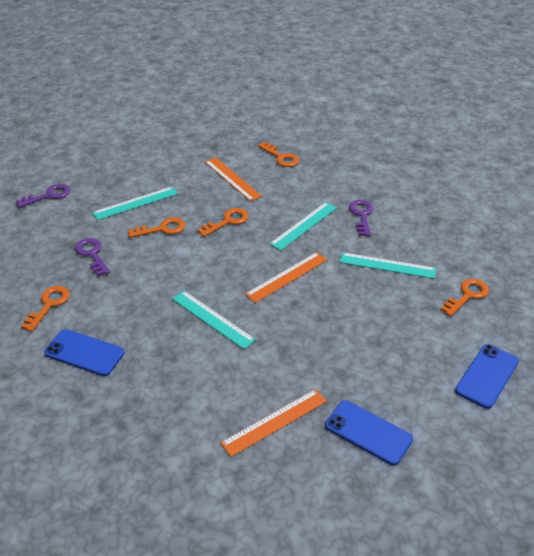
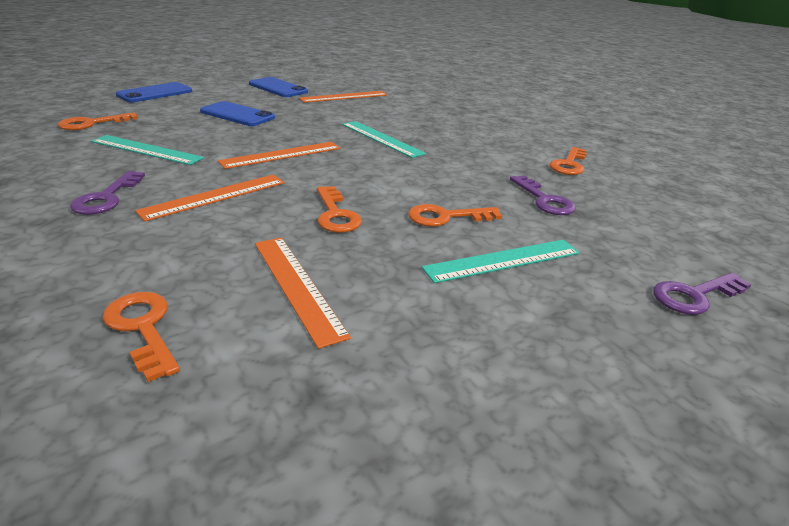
camera: 175 degrees left, 10 degrees down
(84, 353) = (509, 135): blue phone -> blue phone (237, 114)
(227, 221) = (336, 214): orange key -> orange key turned 75 degrees counterclockwise
(304, 225) = (215, 196): turquoise ruler -> orange ruler

